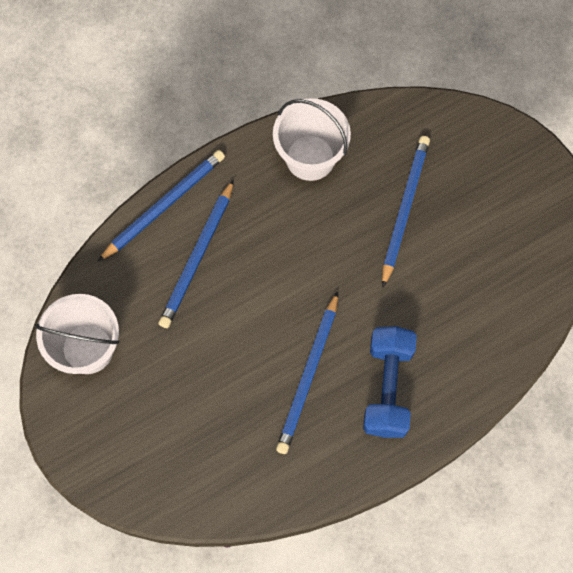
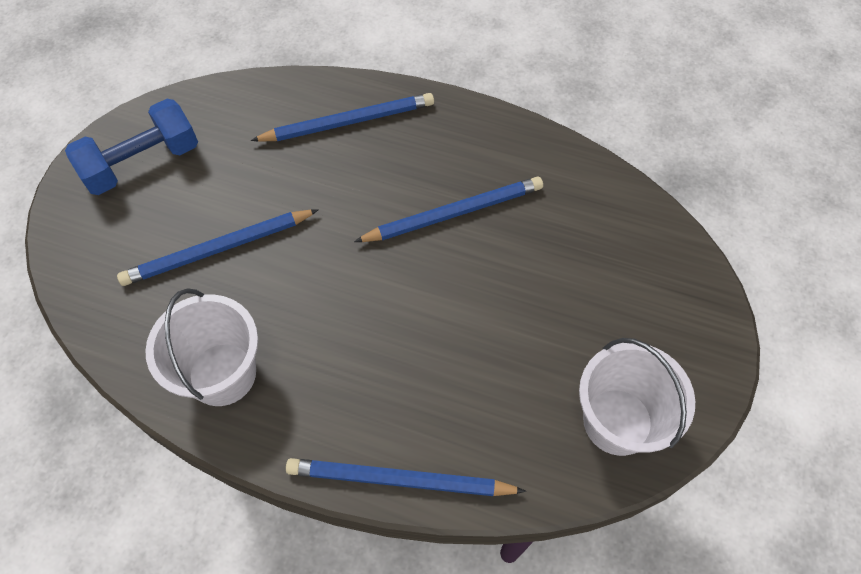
camera: 130 degrees left, 10 degrees down
(198, 257) = (427, 396): blue pencil -> blue pencil (348, 122)
(387, 387) = (408, 151): blue dumbbell -> blue dumbbell (142, 163)

